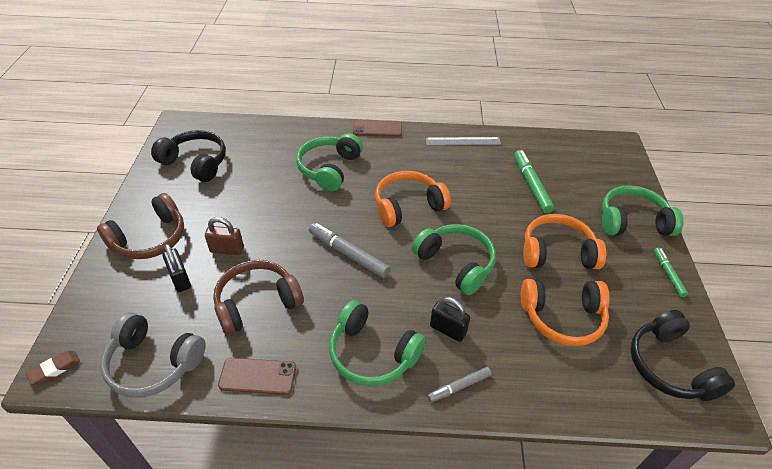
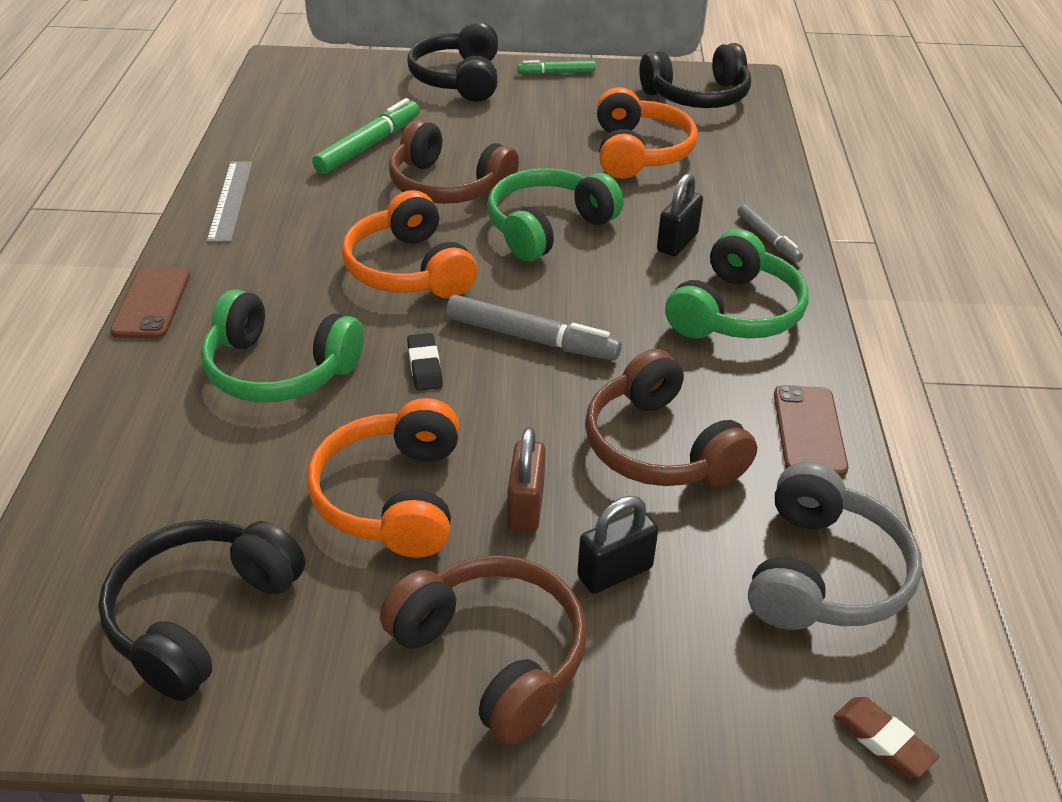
camera: 90 degrees left, 5 degrees down
(328, 214) = (424, 366): none -> black eraser
(348, 254) = (531, 339): grey marker -> grey marker turned 105 degrees counterclockwise
(494, 219) = (448, 186): none -> brown headphones
(531, 185) = (369, 145): green marker -> green marker turned 135 degrees clockwise
(557, 252) = (521, 141): orange headphones -> orange headphones (393, 497)
(632, 222) = (459, 79): green headphones -> black headphones

